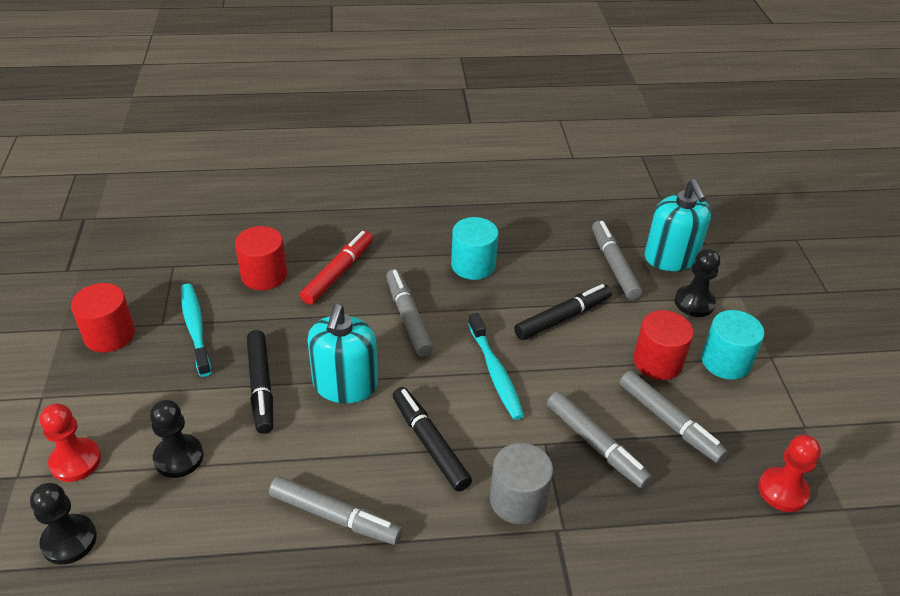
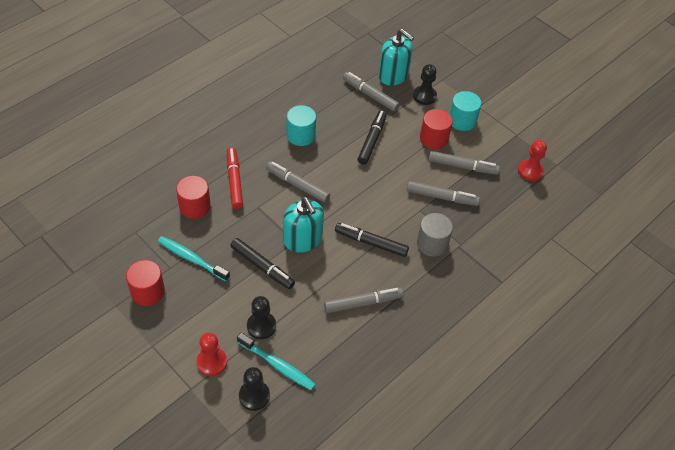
camera: 40 degrees left, 10 degrees up
(495, 372) = (367, 189): turquoise toothbrush -> turquoise toothbrush (277, 365)

